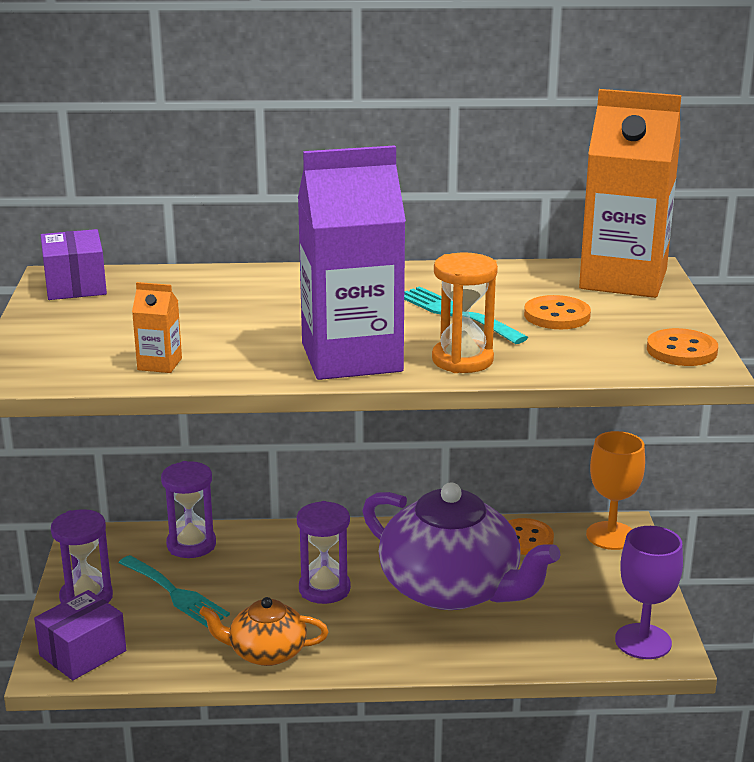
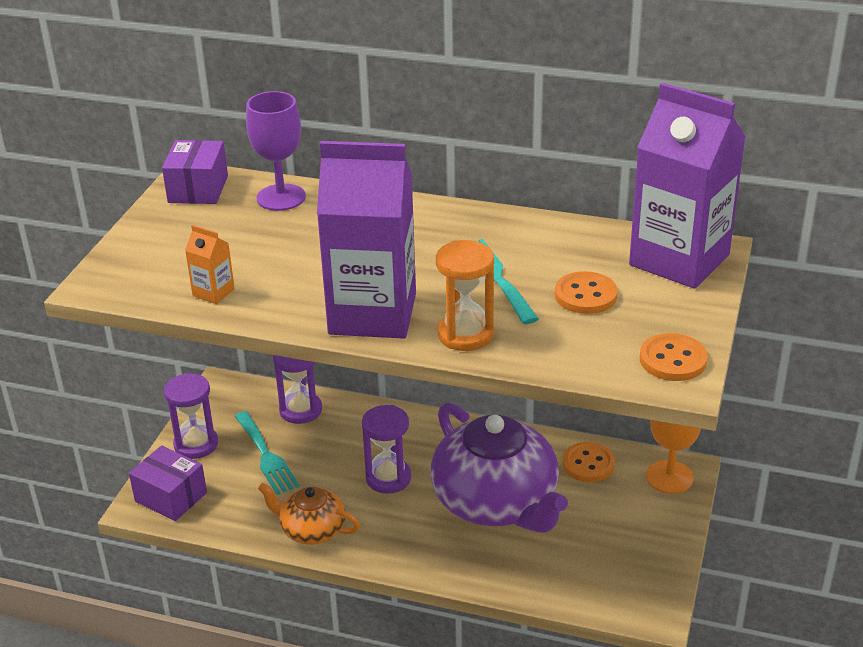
camera: 20 degrees right, 10 degrees up
(83, 653) = (171, 497): purple box -> purple box turned 60 degrees clockwise
(623, 279) = (679, 260): orange carton -> purple carton
(643, 641) = (637, 594): purple goblet -> purple goblet (281, 197)

